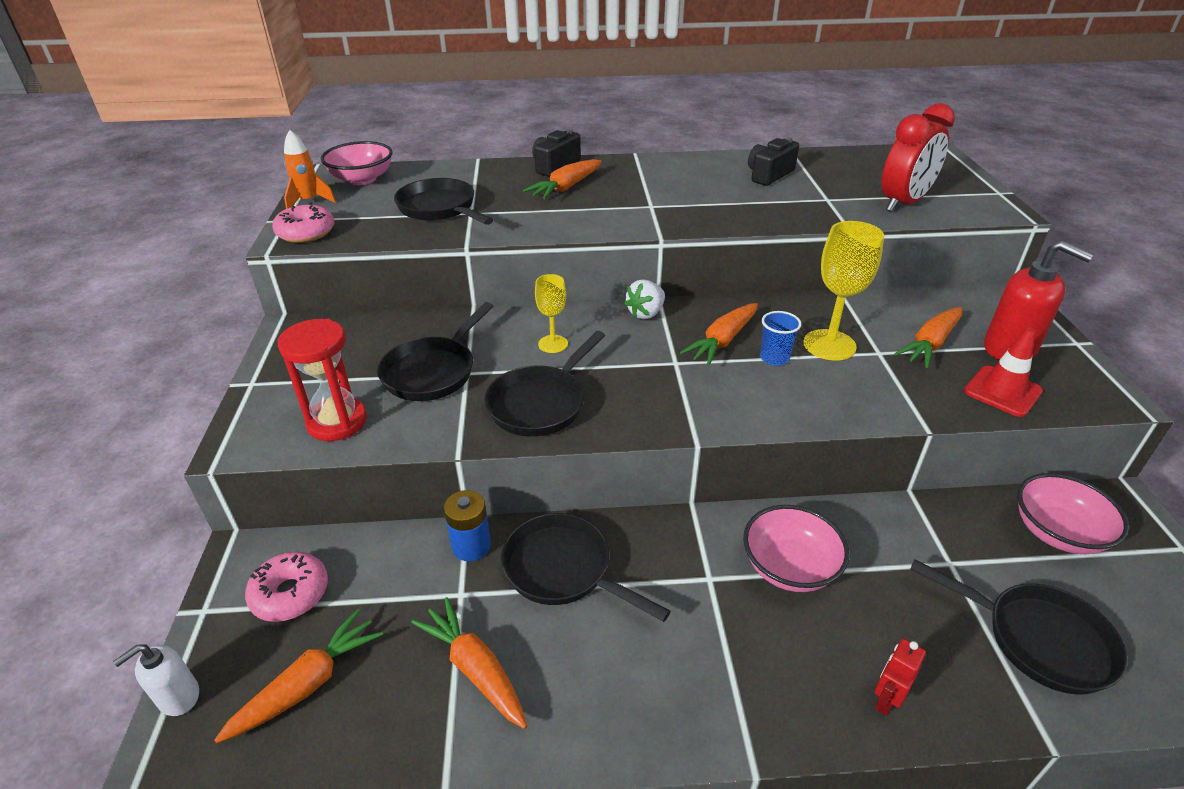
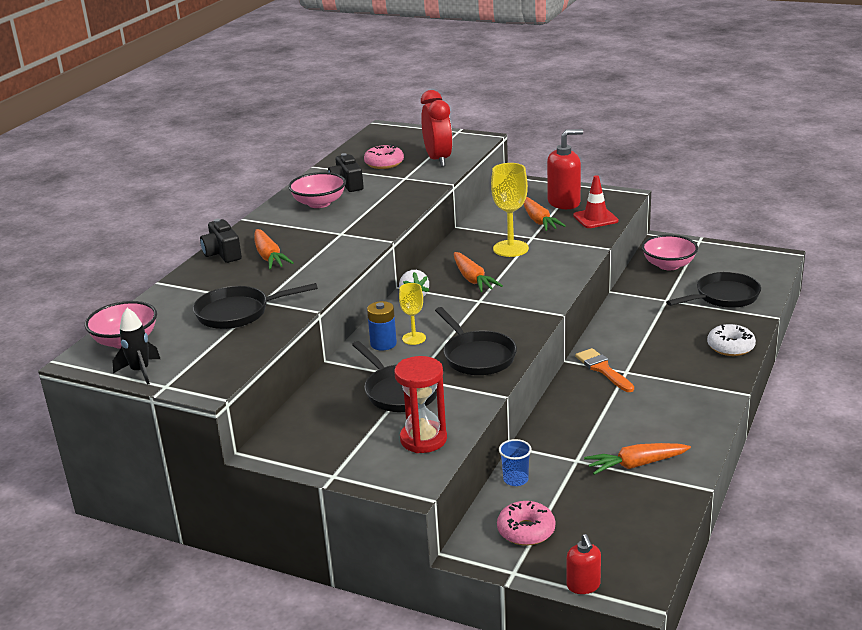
camera: 60 degrees left, 10 degrees down
(178, 697) = (583, 585): white soap dispenser -> red soap dispenser
(306, 232) = (206, 377): pink donut -> pink donut (384, 163)
(308, 684) = (607, 530): orange carrot -> none
(309, 201) = (140, 371): orange rocket -> black rocket
(471, 546) = (539, 449): blue battery -> blue battery (383, 344)
(563, 570) = (584, 418): black pan -> none
(697, 550) = (603, 369): none -> orange brush
(774, 358) = (506, 268): blue cup -> blue cup (515, 479)
(789, 567) = (636, 345): pink bowl -> pink bowl (319, 203)
(886, 700) = (730, 347): red robot -> white donut

